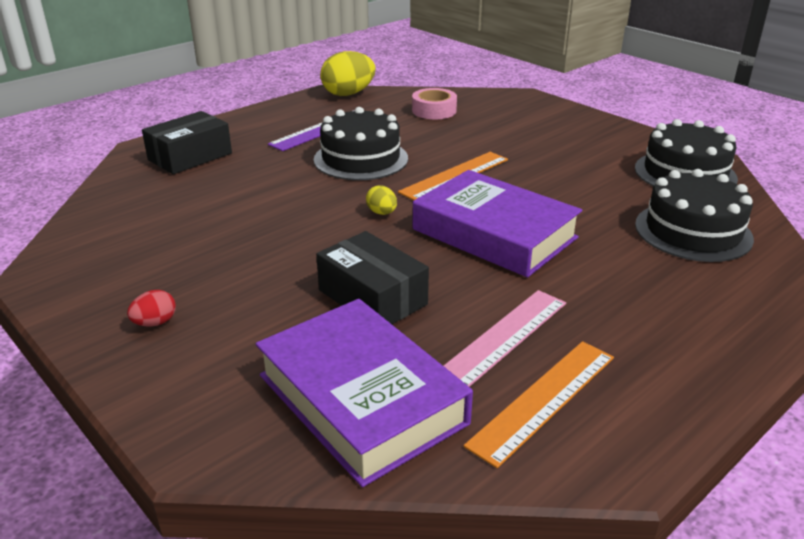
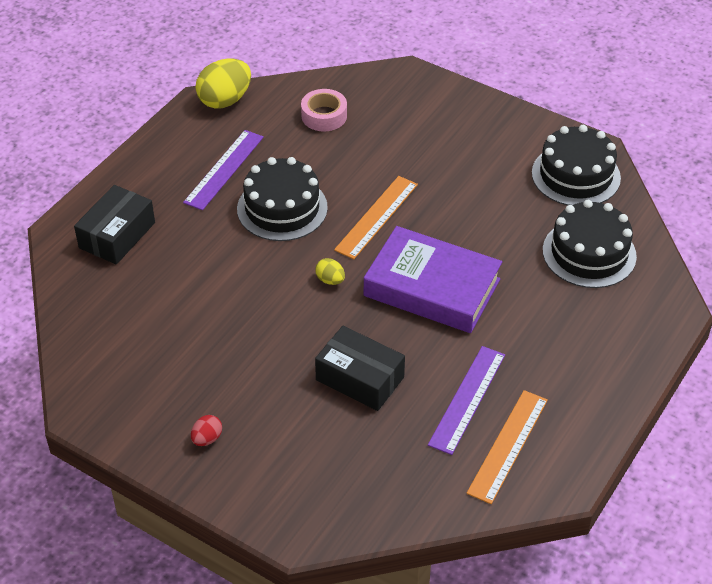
camera: 15 degrees left, 15 degrees up
(361, 399) = (388, 472): purple book -> none
(502, 339) = (467, 399): pink ruler -> purple ruler

